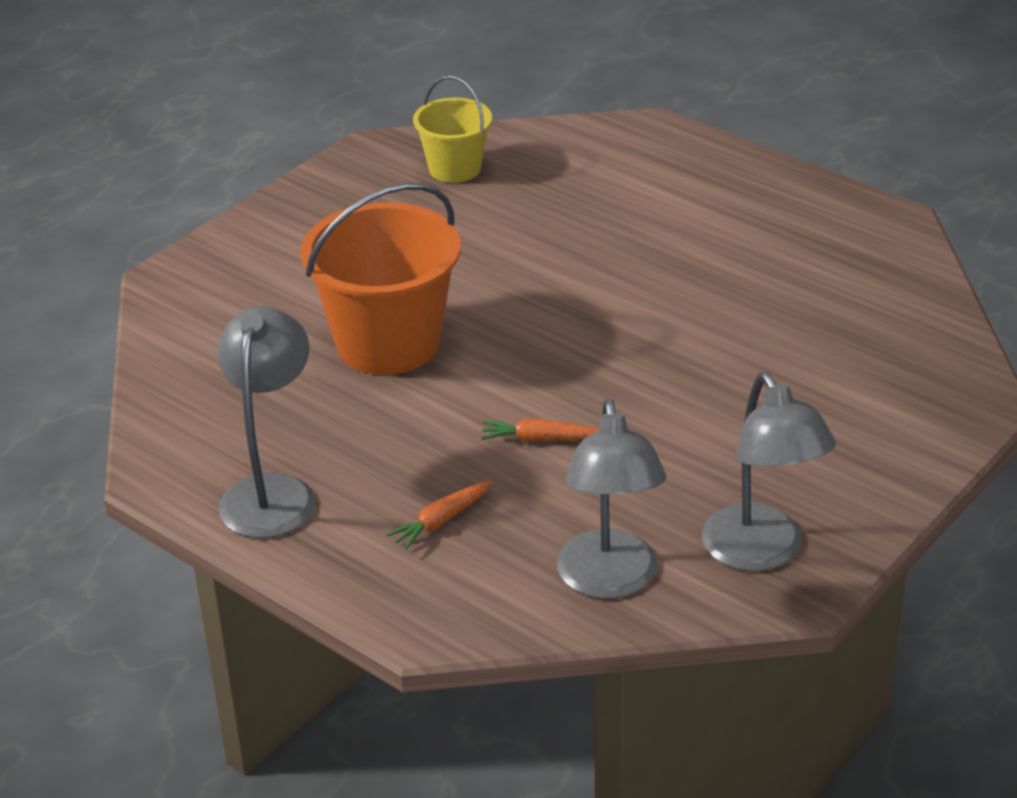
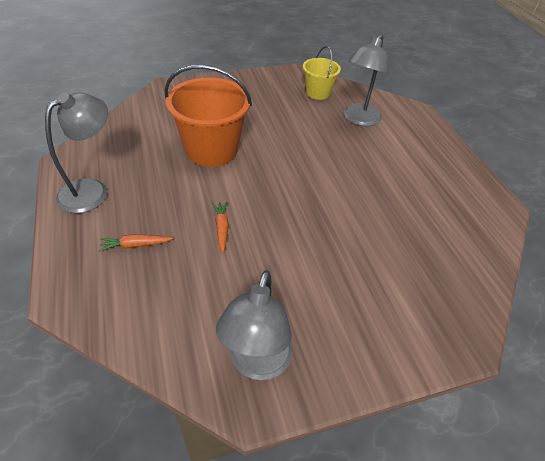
camera: 30 degrees right, 10 degrees up
(540, 439) = (221, 229): orange carrot -> orange carrot turned 45 degrees clockwise
(609, 581) = (167, 328): grey lamp -> grey lamp (359, 119)

